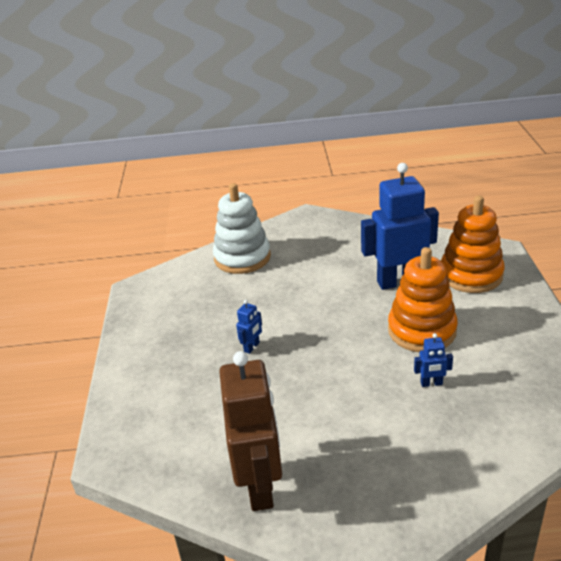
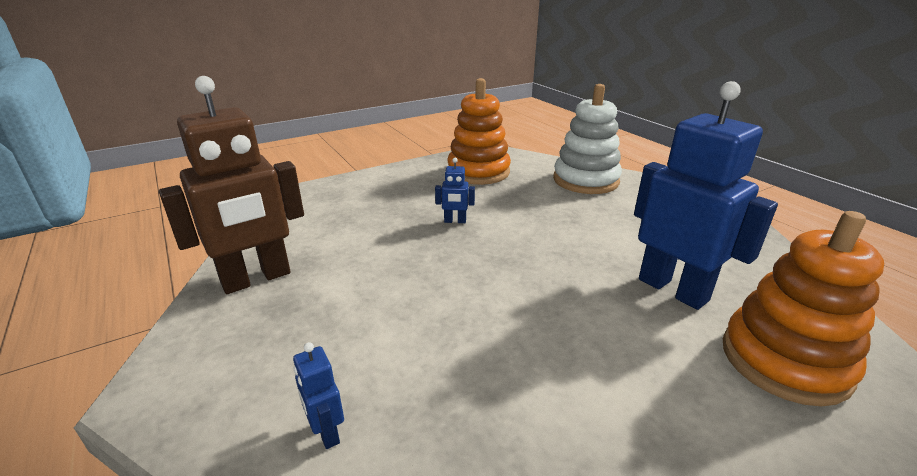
camera: 60 degrees right, 5 degrees down
(422, 330) = (591, 336): orange stacking toy -> orange stacking toy (478, 172)
(431, 383) = (484, 373): blue robot -> blue robot (326, 432)

